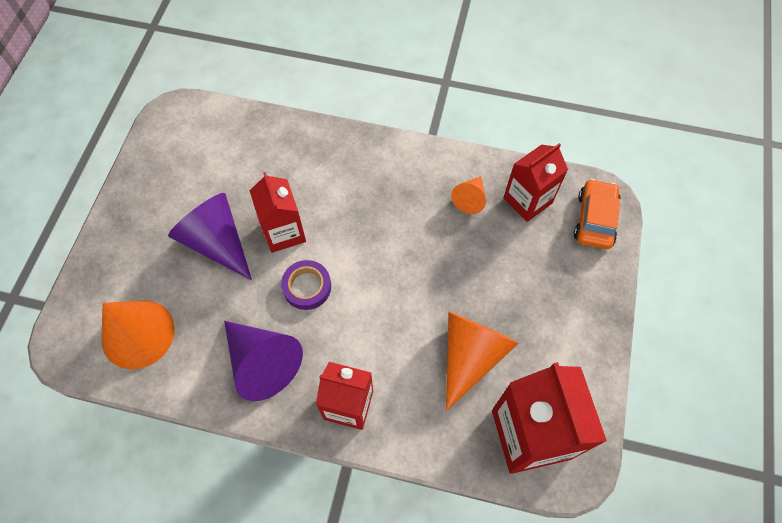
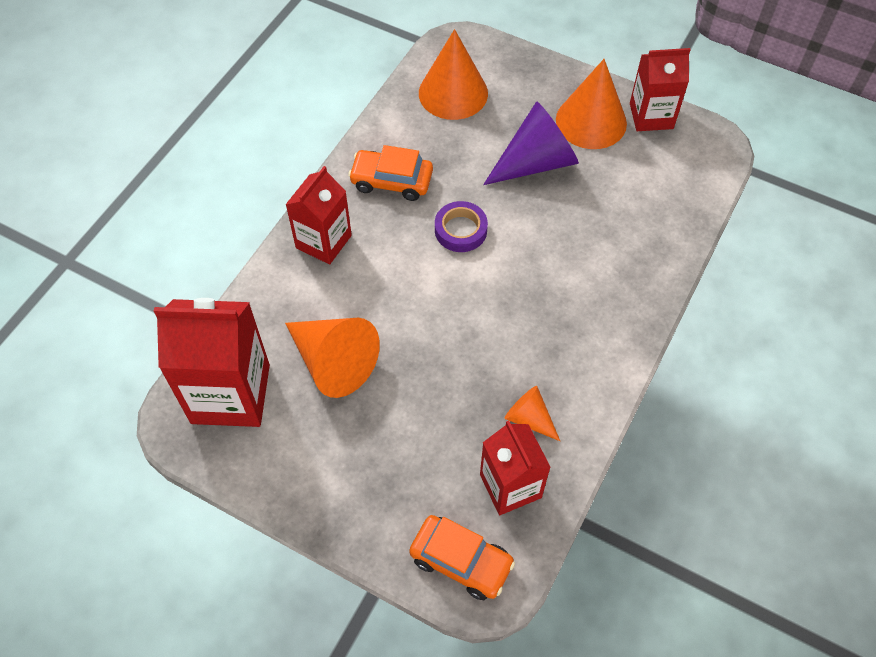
camera: 105 degrees right, 5 degrees down
(160, 206) = (591, 121): none -> orange cone
(262, 362) = (391, 181): purple cone -> orange car
(284, 232) = (532, 221): red carton -> red carton (651, 116)

